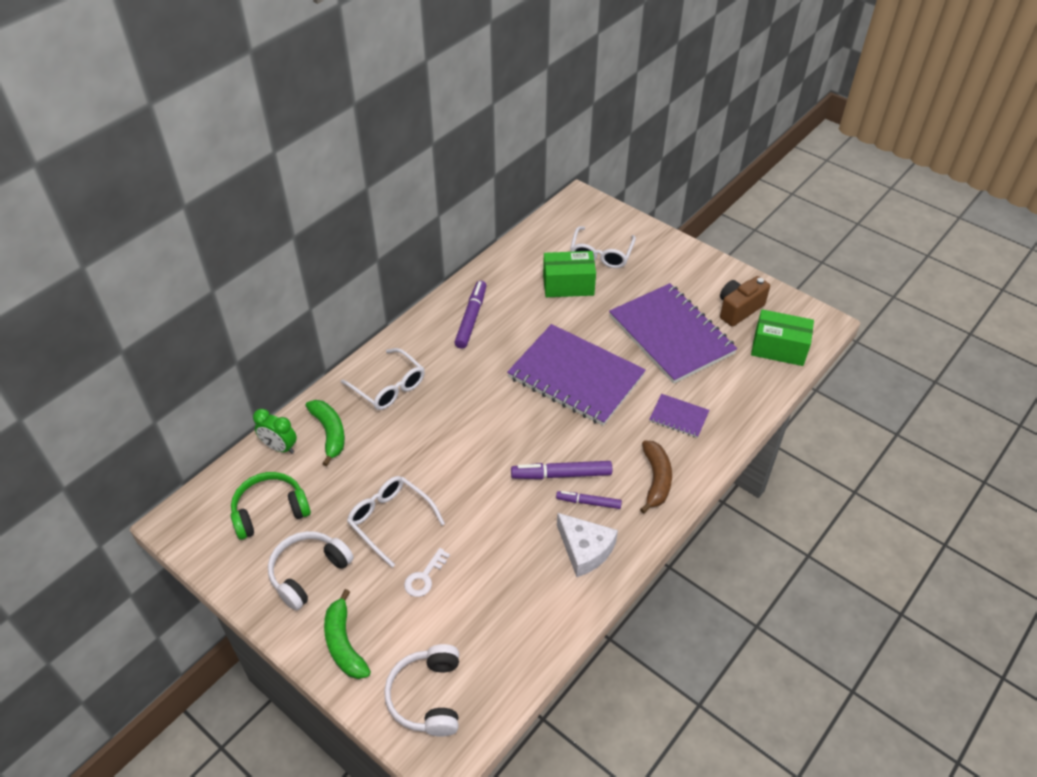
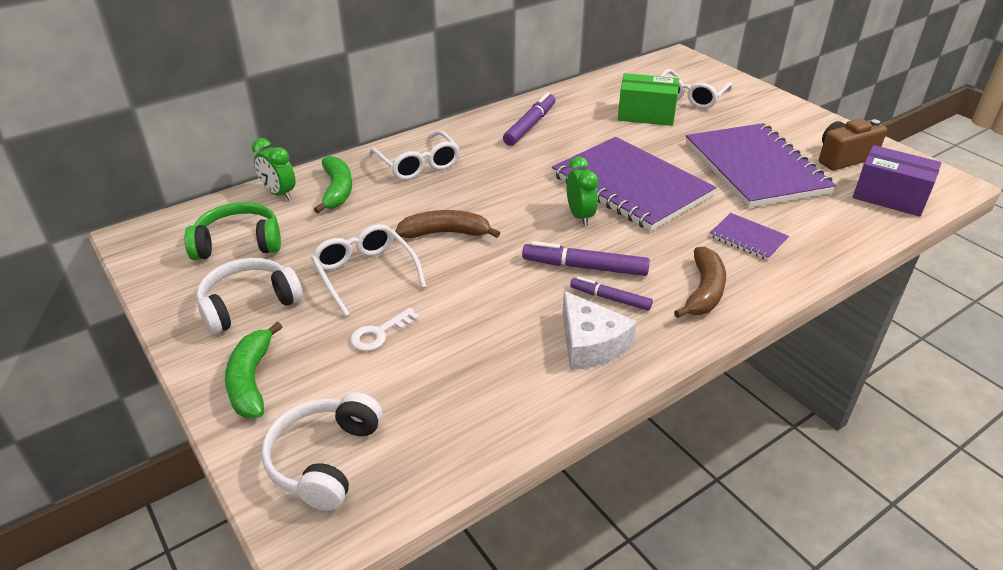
camera: 15 degrees right, 10 degrees down
(440, 462) = (445, 233): none -> brown banana
(543, 420) = (580, 216): none -> green clock
(779, 348) = (889, 197): green box -> purple box

